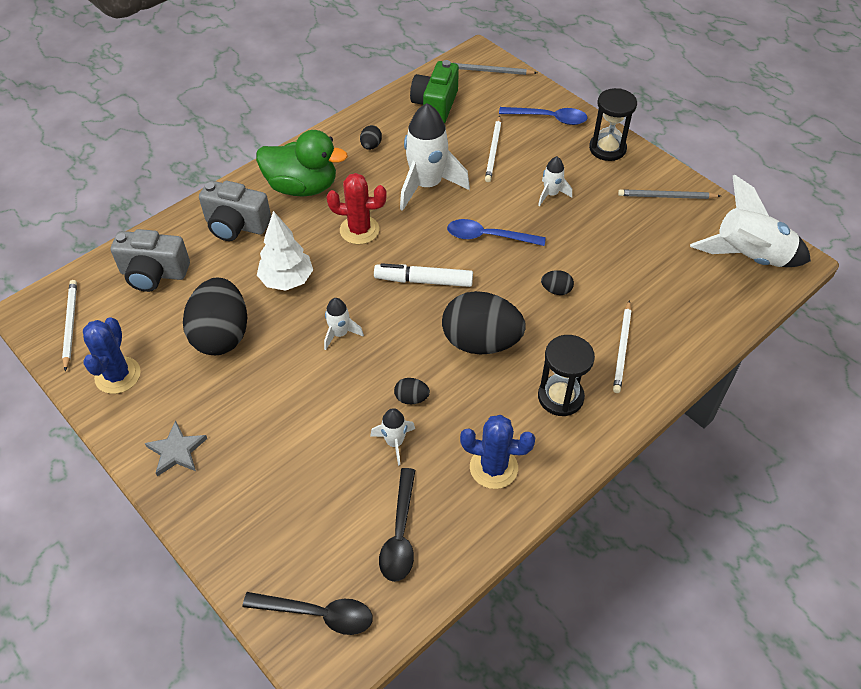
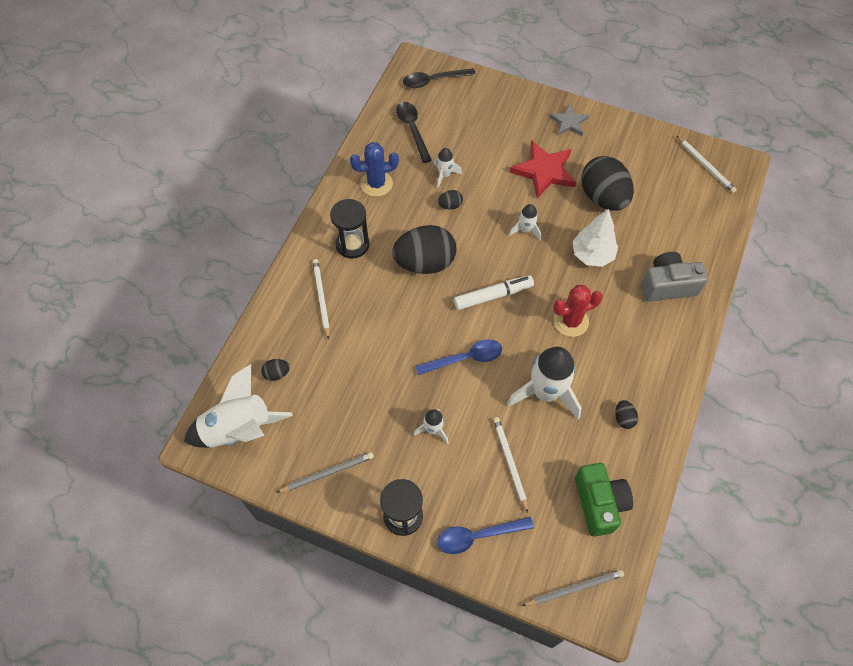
camera: 155 degrees right, 10 degrees up
(118, 375) = (643, 148): blue cactus -> none
(154, 274) = (688, 222): grey camera -> none
(263, 396) = (544, 171): none -> red star
(302, 187) = (647, 345): green duck -> none
(556, 290) = (388, 329): black egg -> black egg (277, 373)

